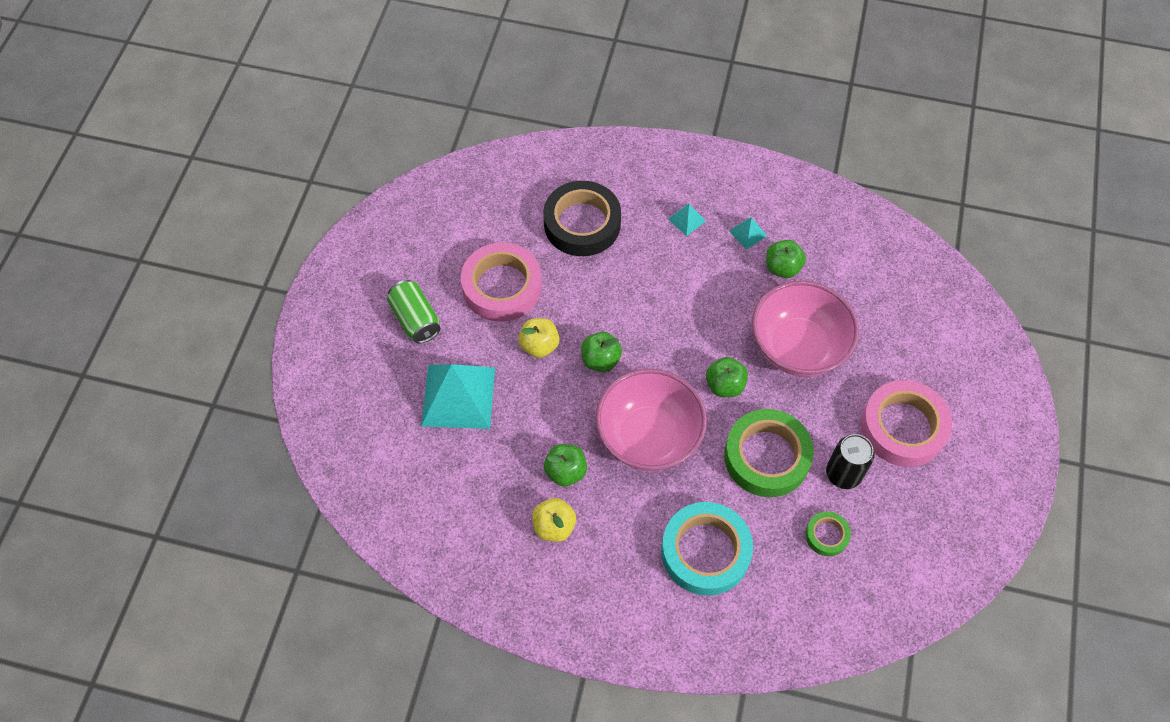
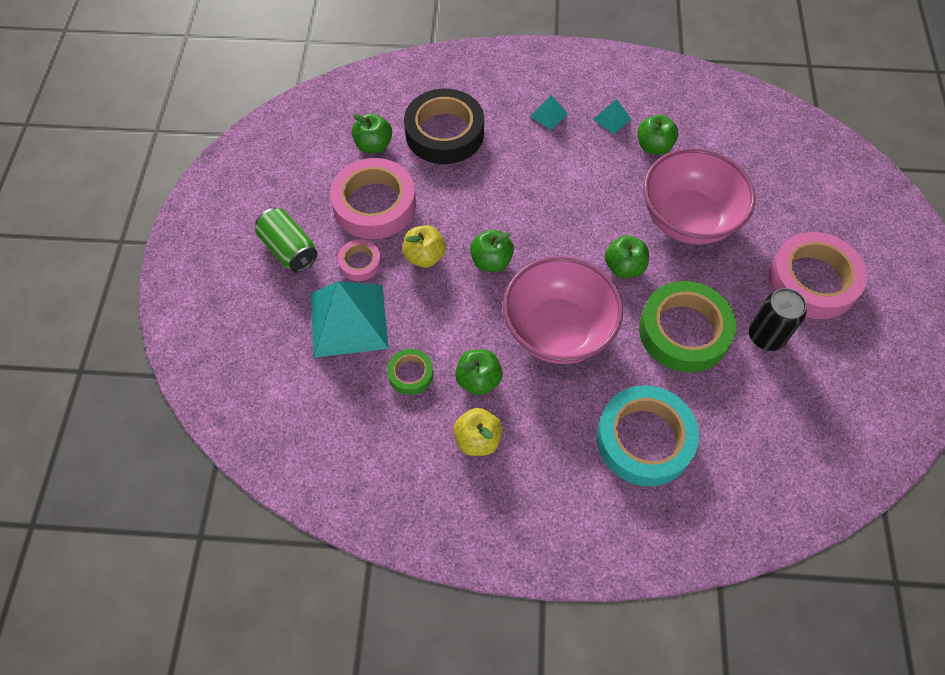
camera: 10 degrees left, 0 degrees up
(478, 342) = (360, 263): none -> pink tape
(512, 227) = (373, 145): none -> green apple
(826, 535) = (765, 401): green tape -> green tape (410, 374)

